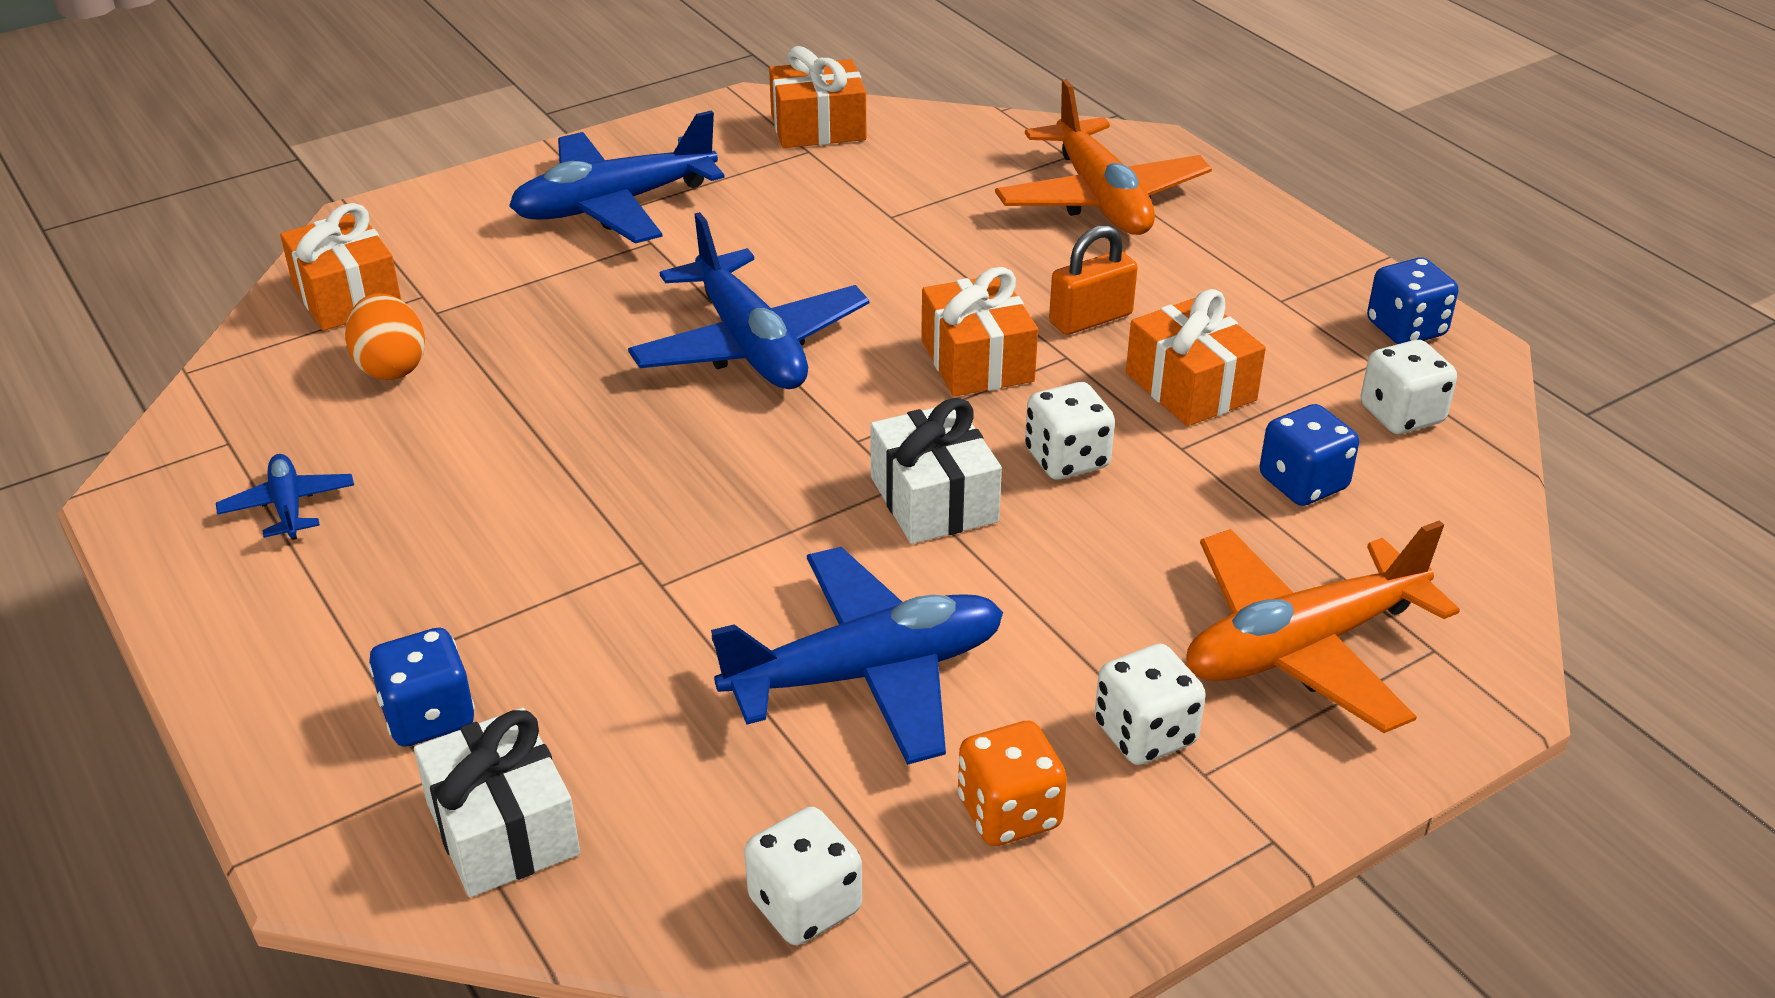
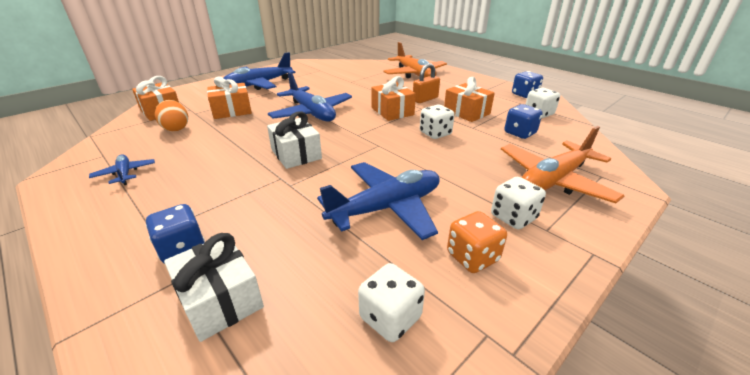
camera: 10 degrees left, 5 degrees down
(818, 127) = (322, 65): orange gift -> orange gift (232, 111)
(934, 499) = (392, 148): white gift -> white gift (296, 154)

